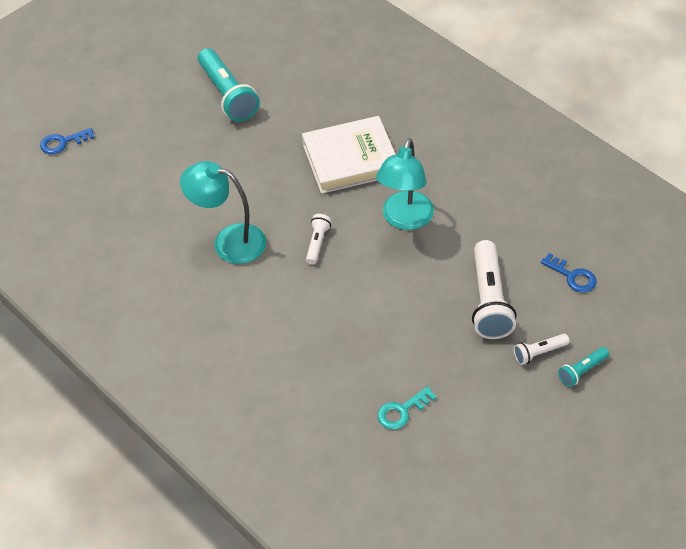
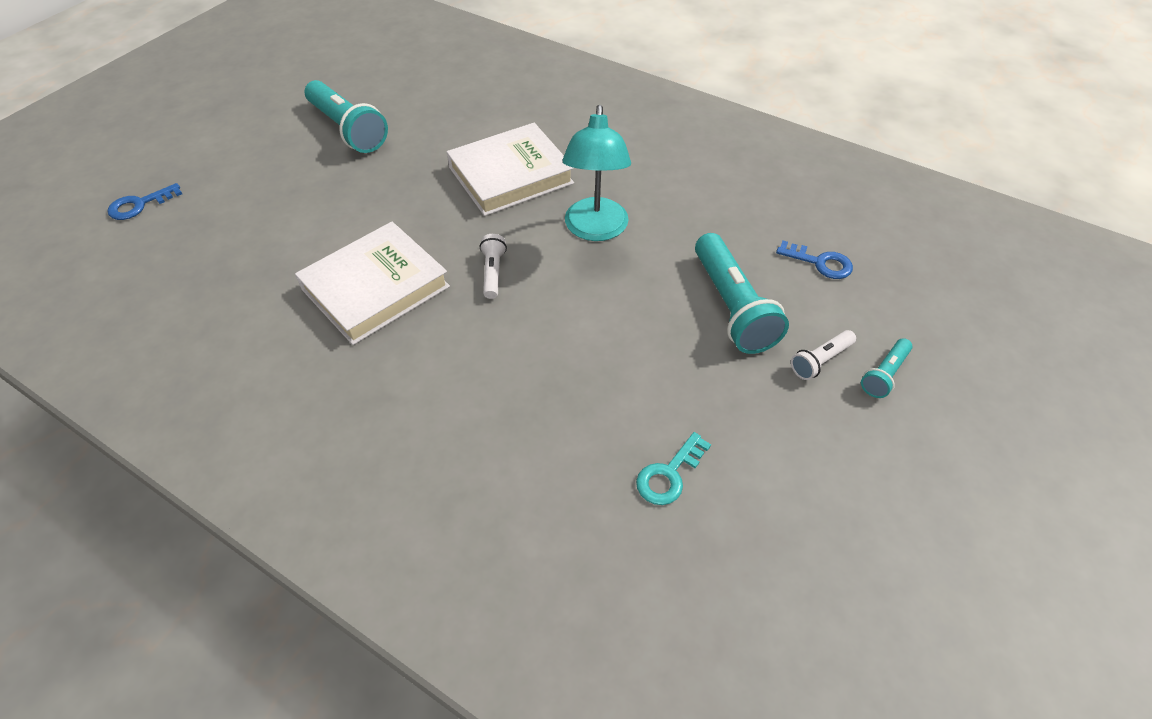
camera: 15 degrees left, 0 degrees up
(229, 241) = (375, 288): turquoise lamp -> white book
(489, 300) = (732, 307): white flashlight -> turquoise flashlight

